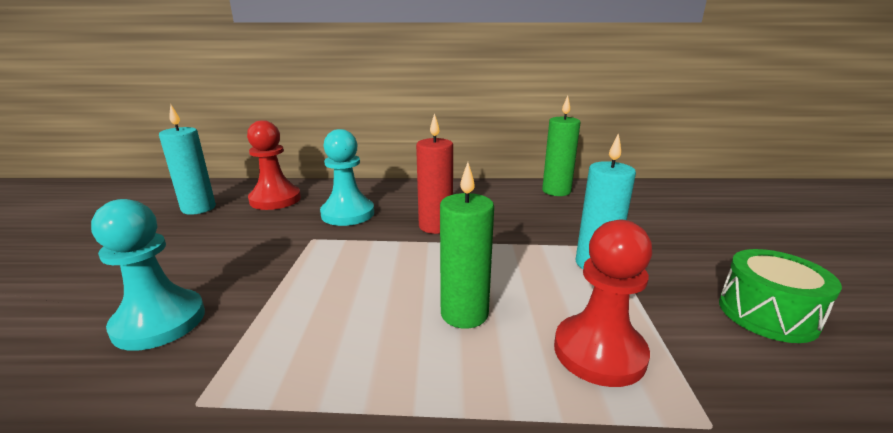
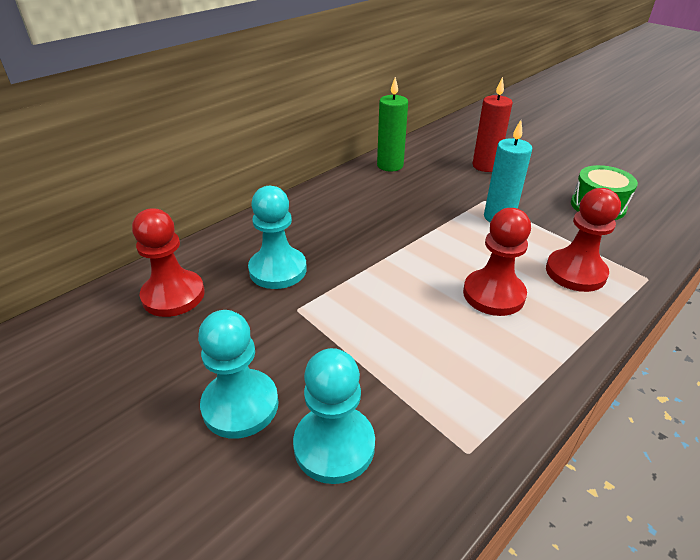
camera: 45 degrees left, 15 degrees up
(181, 266) = (240, 405): none -> turquoise pawn
(198, 208) = (106, 353): turquoise candle -> none
(435, 226) = (366, 242): red candle -> red candle (485, 166)
(464, 314) = (493, 294): green candle -> red pawn

